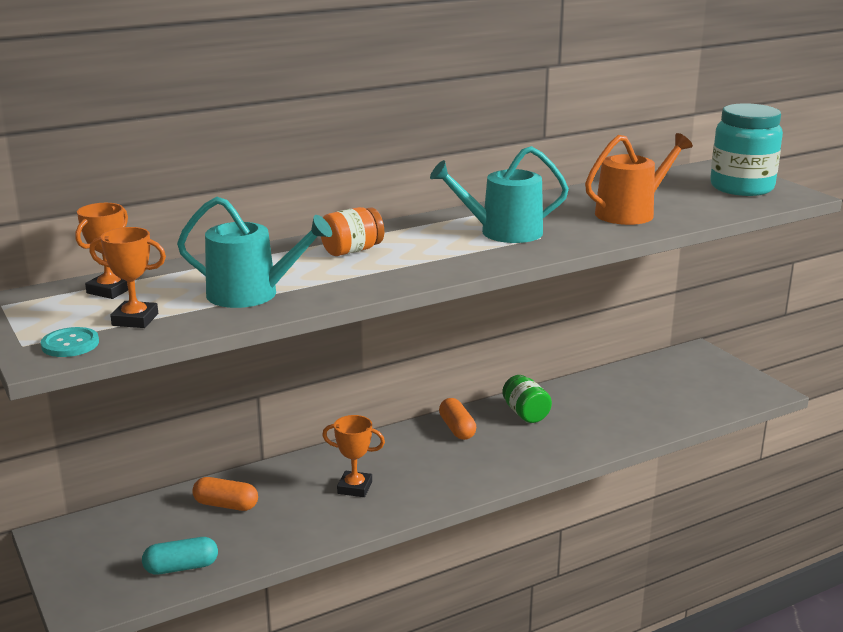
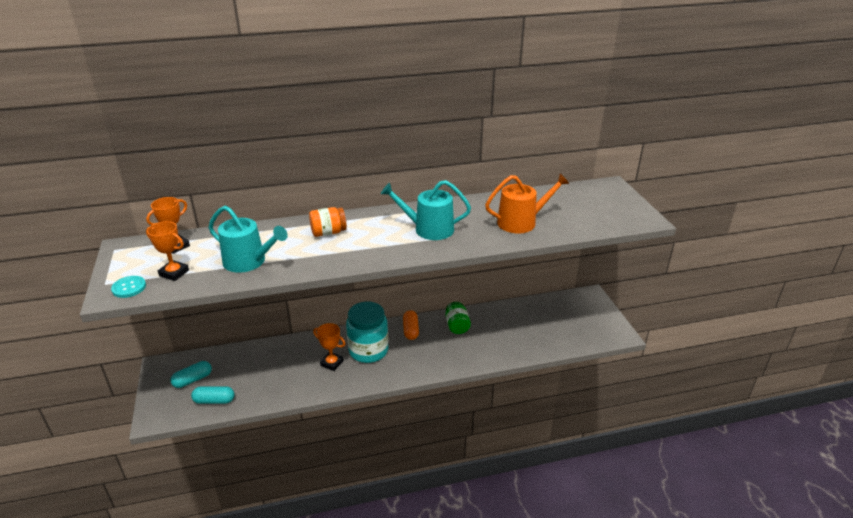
camera: 15 degrees right, 10 degrees up
(125, 546) = (193, 380): none -> turquoise capsule
(226, 505) = (257, 362): orange capsule -> none
(741, 188) = (612, 207): turquoise jar -> turquoise jar (368, 351)

